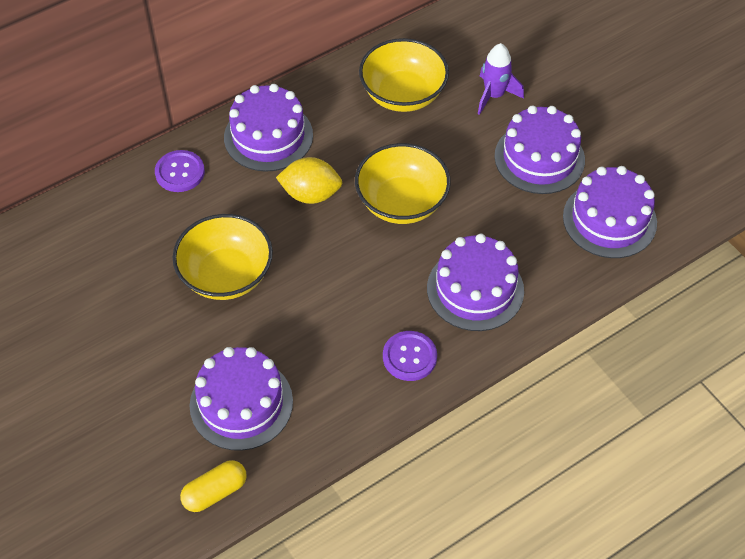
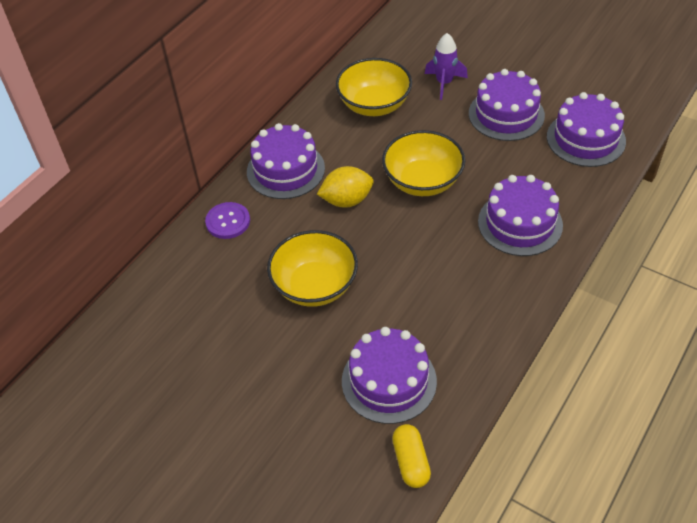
camera: 20 degrees left, 5 degrees down
(215, 492) = (411, 462): yellow capsule -> yellow capsule turned 45 degrees counterclockwise
(409, 357) = (502, 292): purple button -> none

